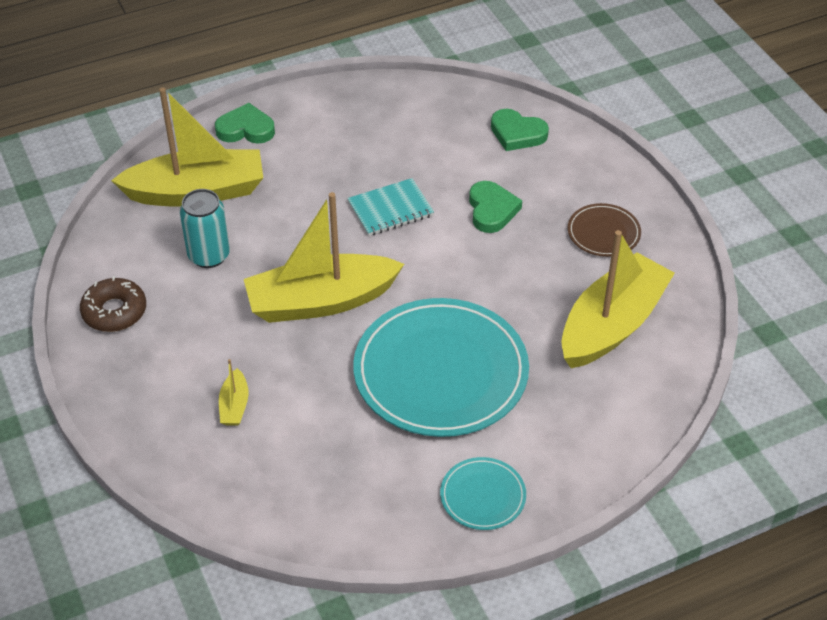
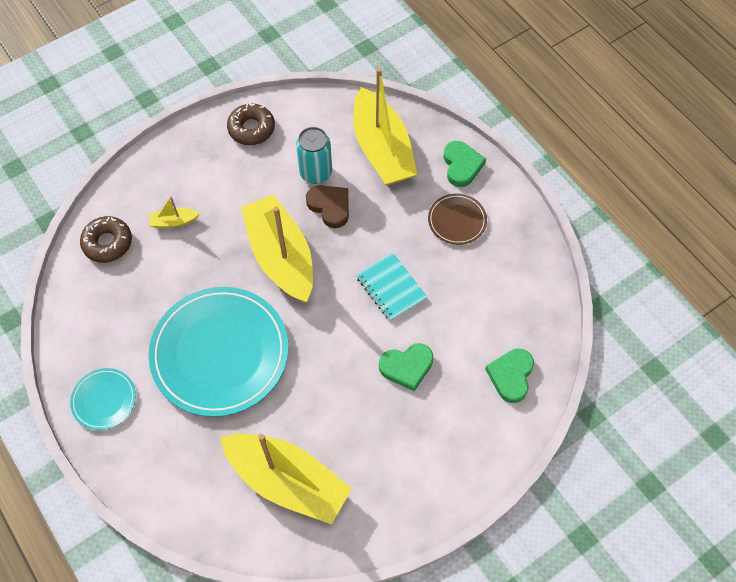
camera: 80 degrees right, 15 degrees up
(245, 482) = (108, 243): none -> brown donut
(263, 248) = (330, 206): none -> brown heart
(603, 233) = (397, 465): brown plate -> brown plate (457, 220)

